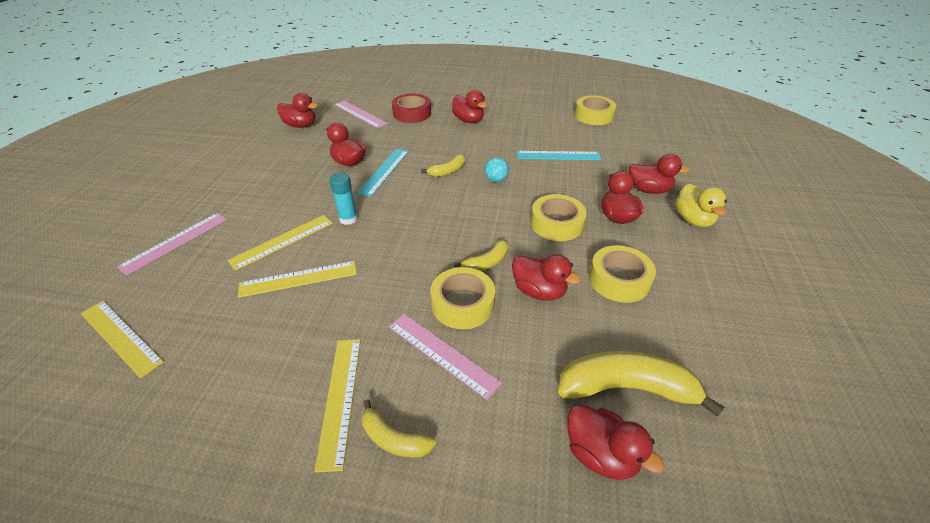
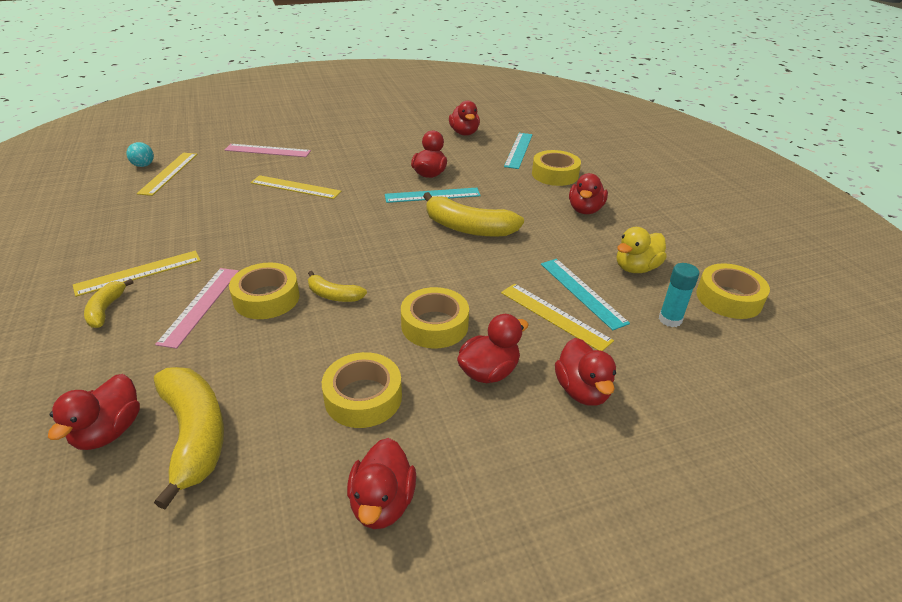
camera: 60 degrees right, 5 degrees down
(298, 279) = (255, 210): yellow ruler -> yellow ruler (554, 316)
(348, 219) = (345, 203): turquoise glue stick -> turquoise glue stick (670, 319)
(360, 114) = (518, 150): pink ruler -> turquoise ruler
(412, 114) = (555, 174): red tape -> yellow tape
(448, 171) = (468, 228): yellow banana -> yellow banana, size x1.86
(496, 180) = (482, 261): turquoise ball -> turquoise ball (143, 165)
(539, 291) = (310, 340): red duck -> red duck (382, 503)
(693, 220) = (547, 450): yellow duck -> yellow duck (636, 268)

